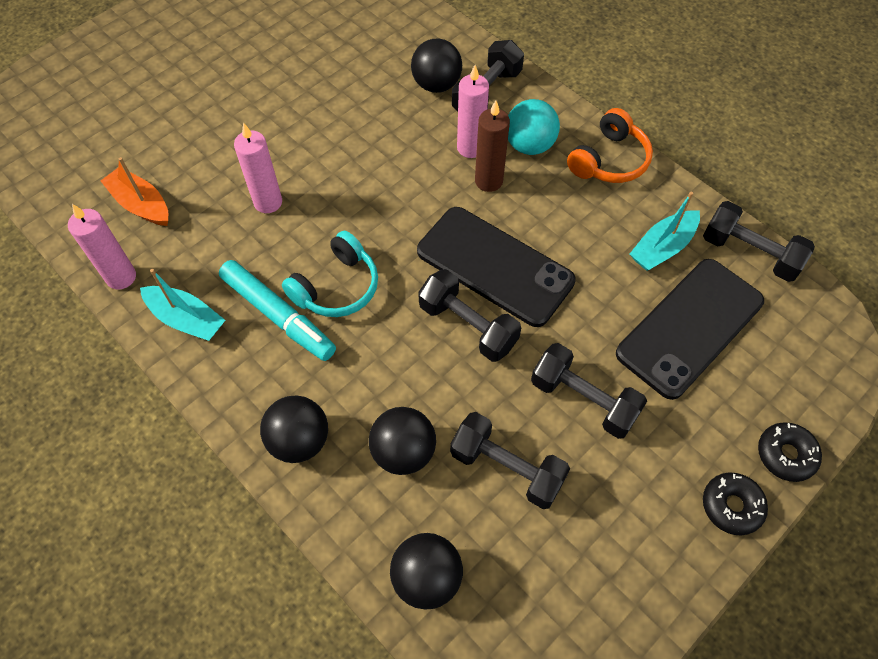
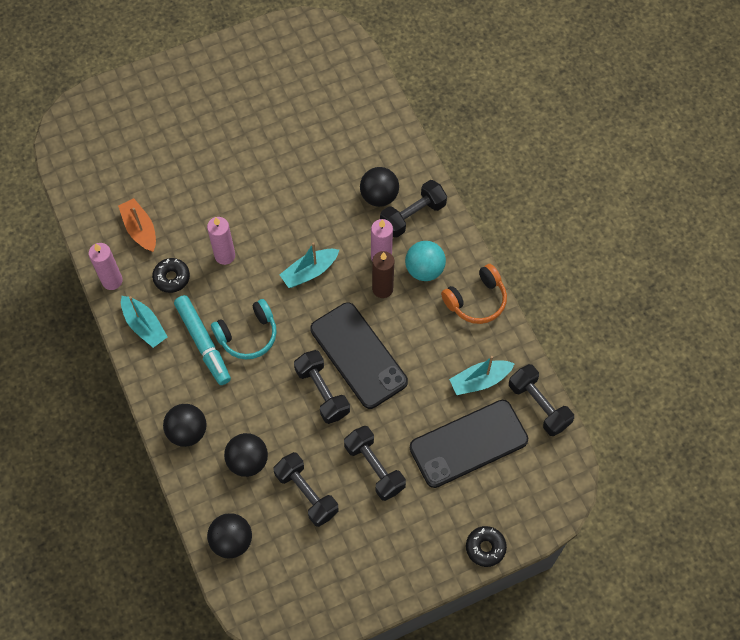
camera: 20 degrees right, 5 degrees up
(387, 189) = (309, 272): none -> turquoise boat
(731, 506) = (433, 566): black donut -> black donut (171, 278)

